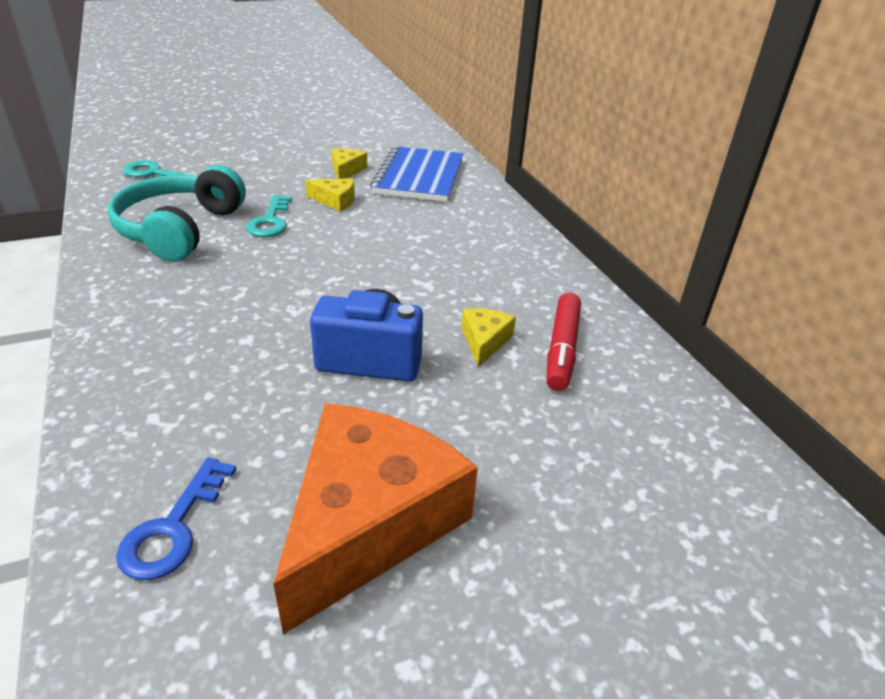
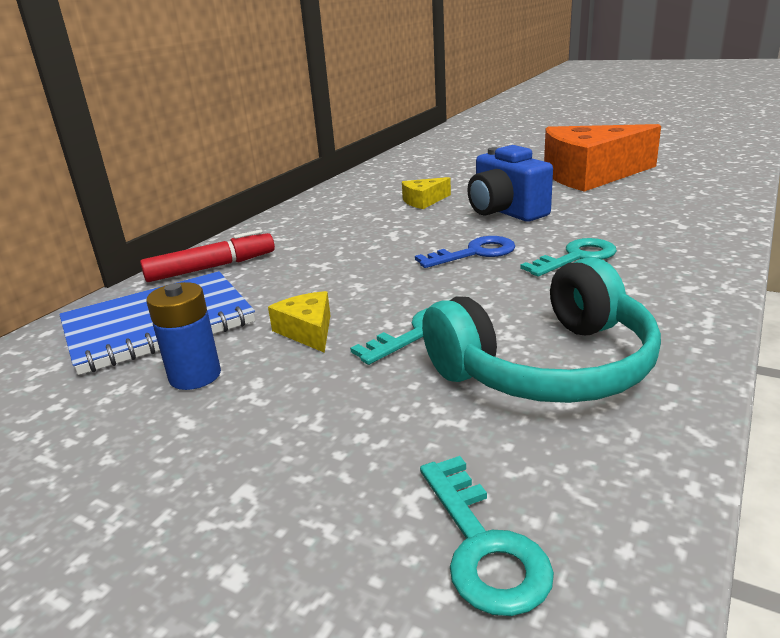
camera: 125 degrees left, 10 degrees down
(173, 528) = (690, 191): blue key -> blue key (474, 253)
(232, 318) = (576, 257): none -> turquoise key
(346, 170) = (195, 376): yellow cheese -> blue battery
(562, 349) = (391, 189): red marker -> red marker (211, 267)

